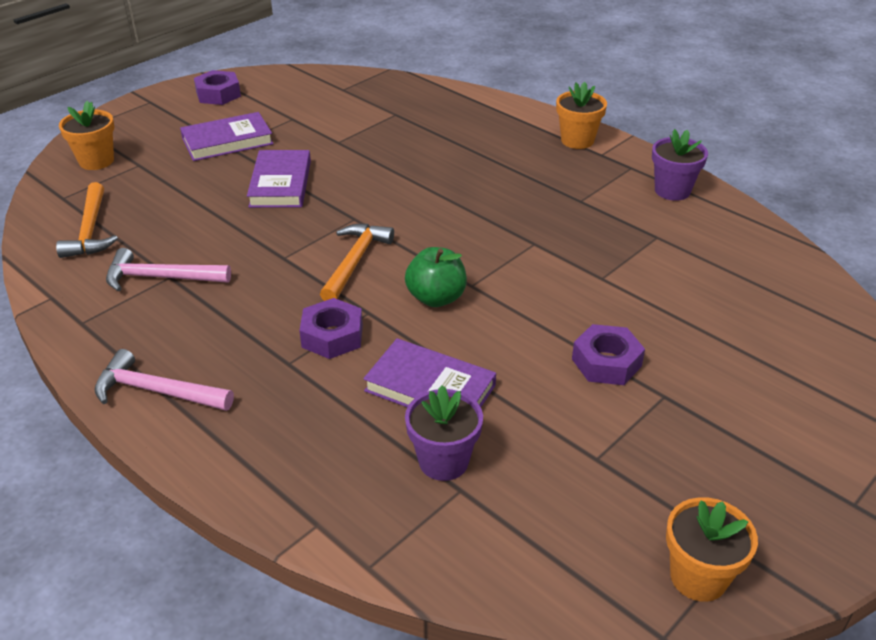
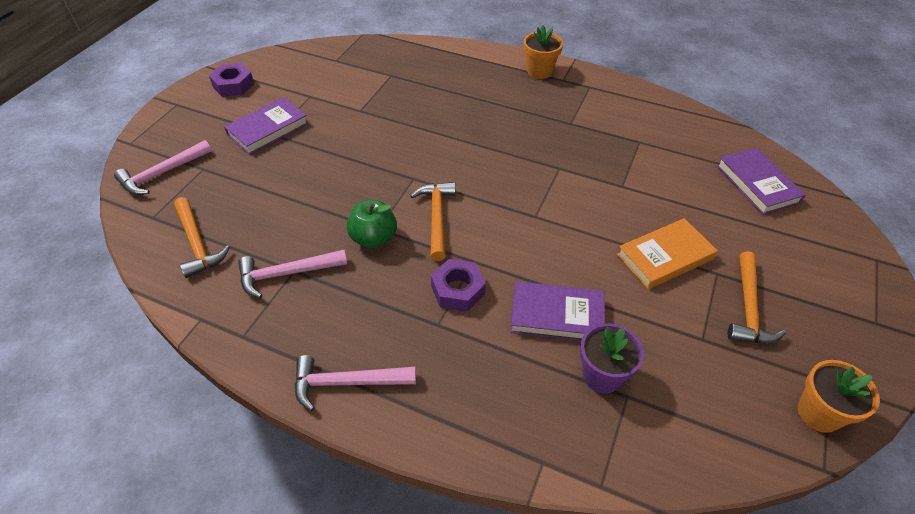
camera: 20 degrees left, 10 degrees up
(96, 161) = (162, 173): orange flower pot -> pink hammer
(280, 183) = (336, 160): purple book -> purple book (757, 184)
(436, 298) = (516, 234): green apple -> green apple (373, 238)
(606, 362) = (665, 257): purple nut -> orange book
(672, 191) = (628, 100): purple flower pot -> none
(680, 442) = (748, 308): none -> orange hammer

